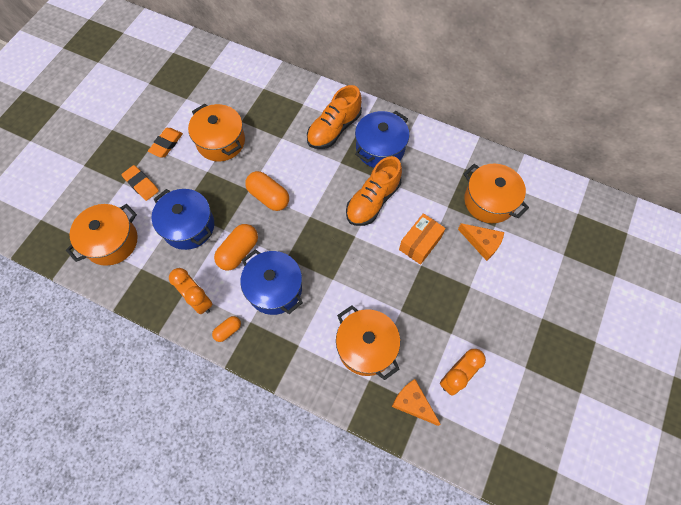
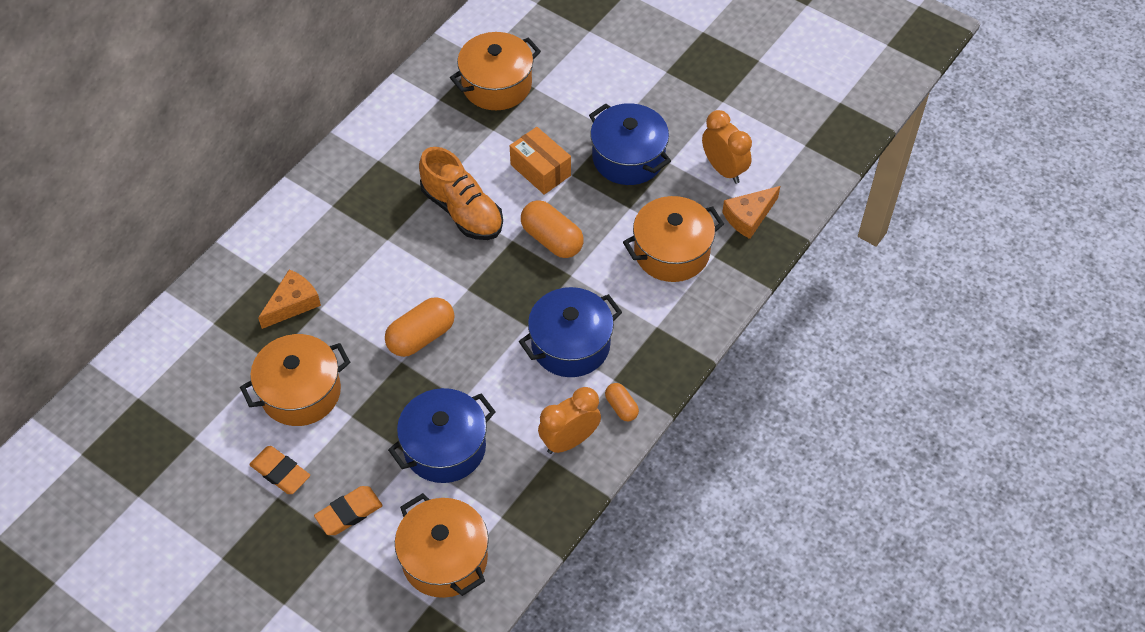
camera: 80 degrees left, 10 degrees down
(238, 252) = (503, 384): orange capsule -> orange capsule (552, 239)
(334, 129) = (325, 238): orange shoe -> none
(380, 148) = (378, 188): blue pot -> blue pot (628, 158)
(482, 243) = (555, 105): orange cheese -> orange cheese (293, 304)

